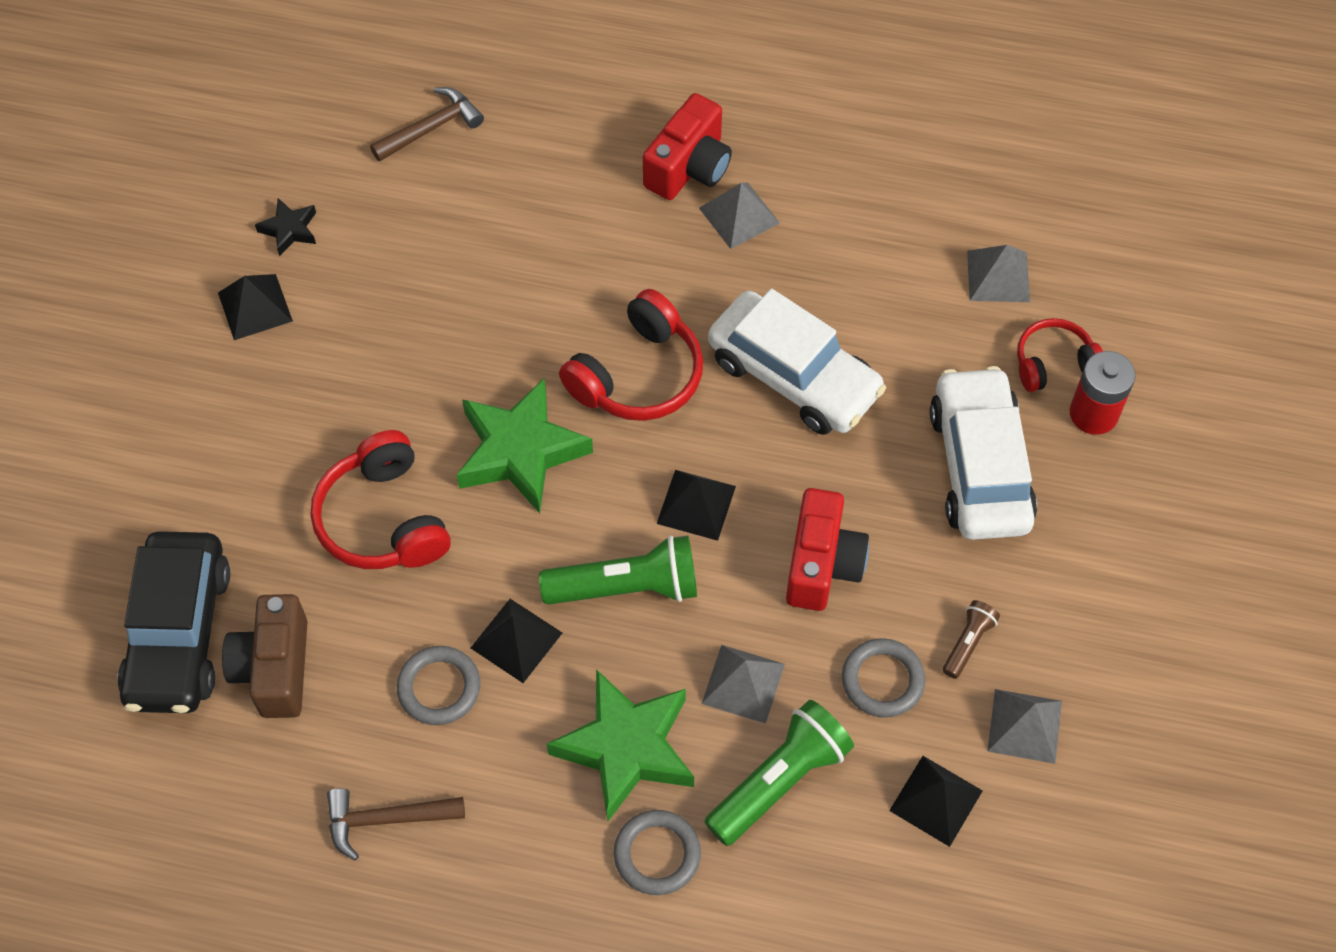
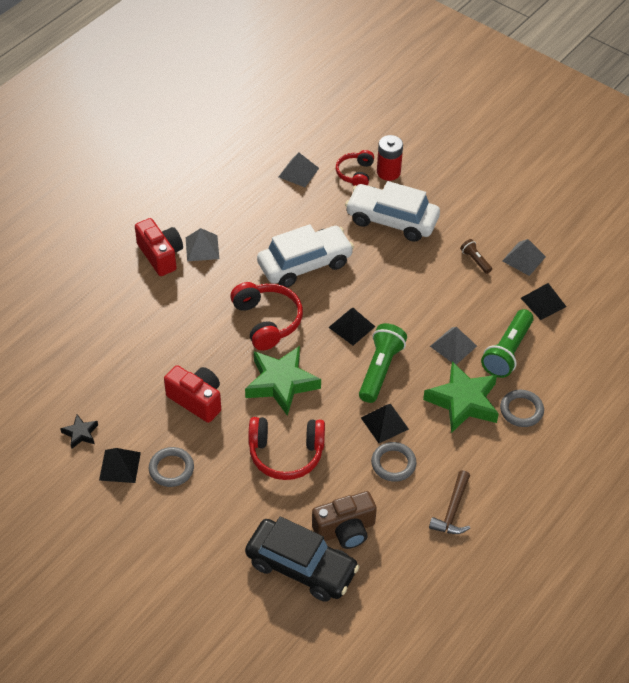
camera: 65 degrees left, 10 degrees down
(275, 668) = (345, 530): brown camera -> brown camera turned 45 degrees counterclockwise
(432, 128) = (59, 348): brown hammer -> none
(779, 780) = (507, 352): green flashlight -> green flashlight turned 135 degrees counterclockwise
(822, 564) = (409, 294): red camera -> red camera (196, 400)
(882, 680) = (478, 296): grey ring -> grey ring (171, 469)

